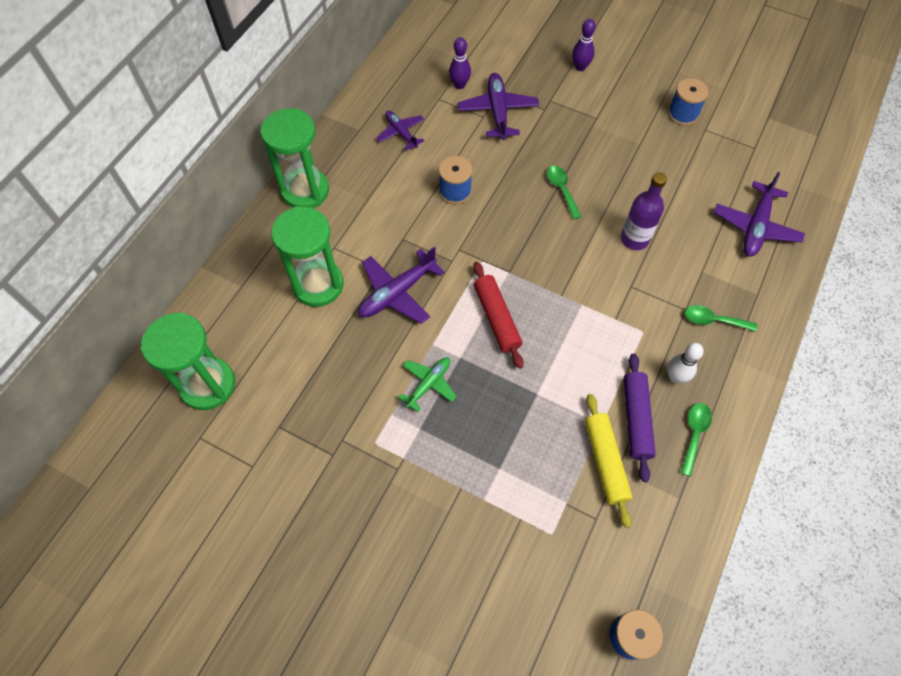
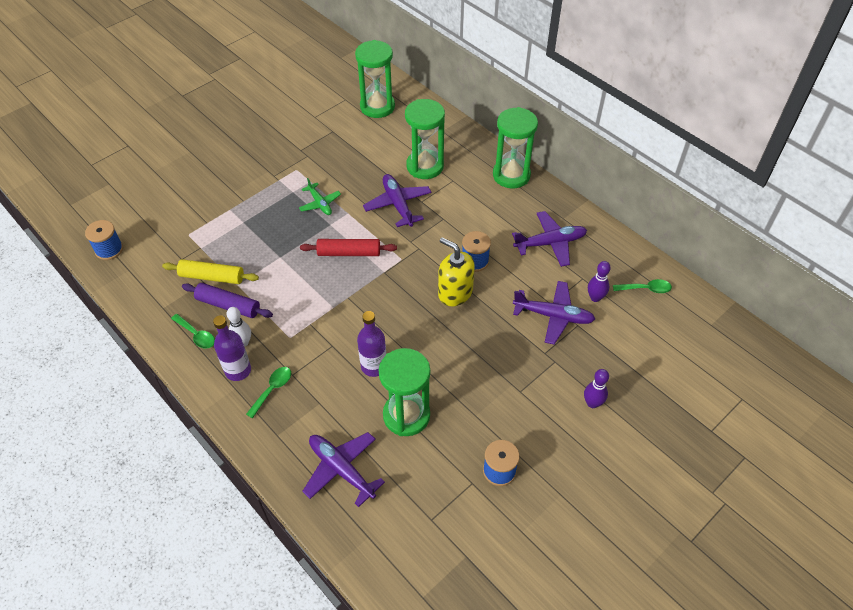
camera: 110 degrees right, 10 degrees down
(401, 133) = (550, 243): purple plane -> purple plane, size x1.56
(507, 197) = (455, 292): none -> yellow soap dispenser
(561, 190) = (447, 333): green spoon -> green spoon (646, 289)
(671, 195) = (406, 415): none -> green hourglass
(711, 365) = (238, 370): none -> purple bottle

